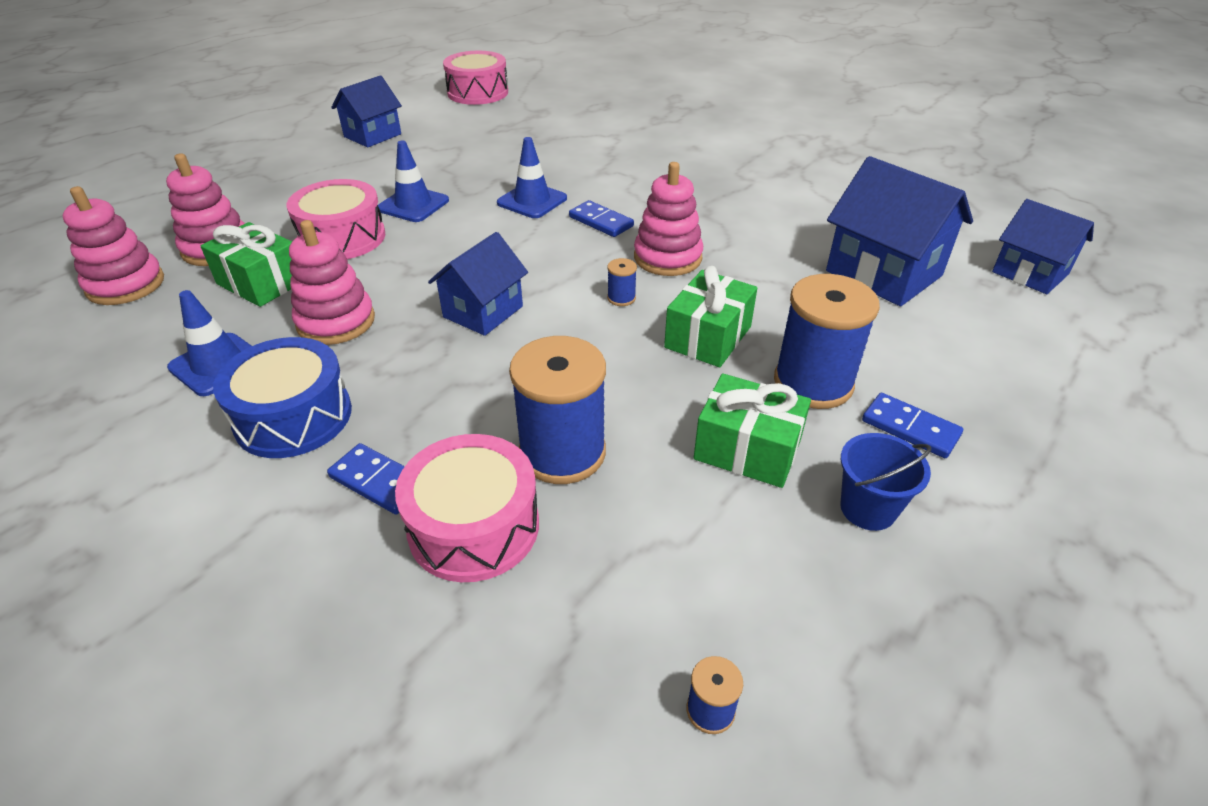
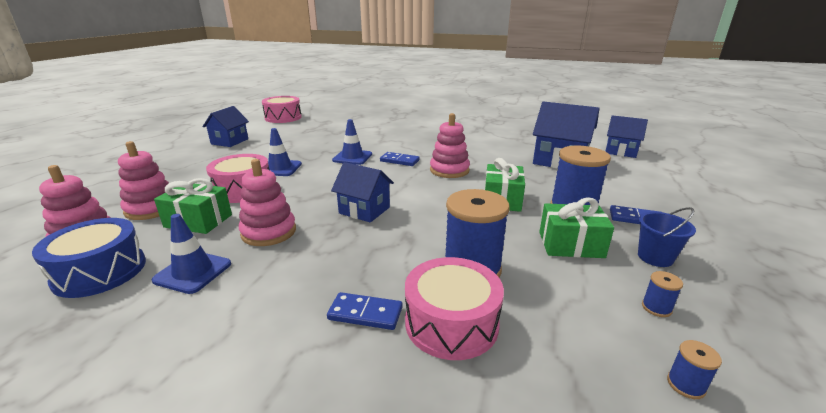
camera: 20 degrees left, 15 degrees down
(293, 417) = (274, 290): blue drum -> blue drum (100, 271)
(483, 312) = (364, 210): blue house -> blue house turned 75 degrees counterclockwise
(621, 298) = (440, 191): blue spool -> blue spool (656, 308)

